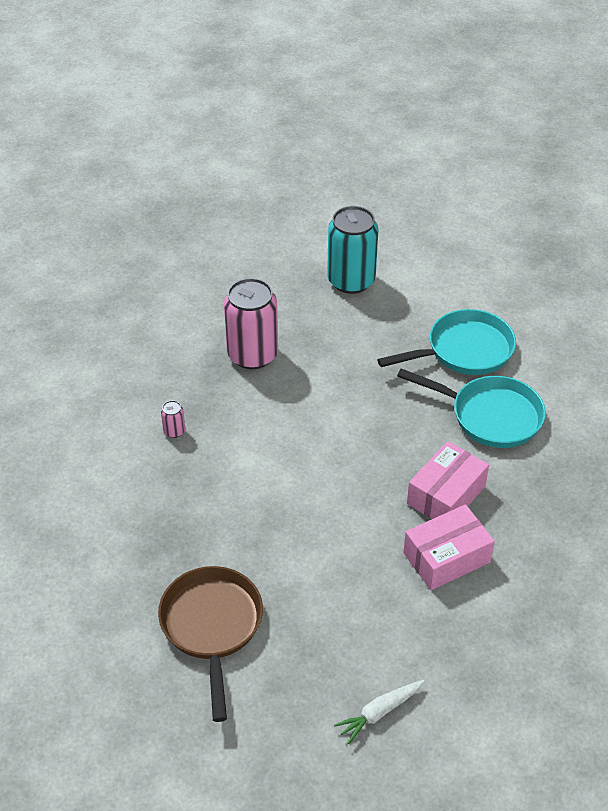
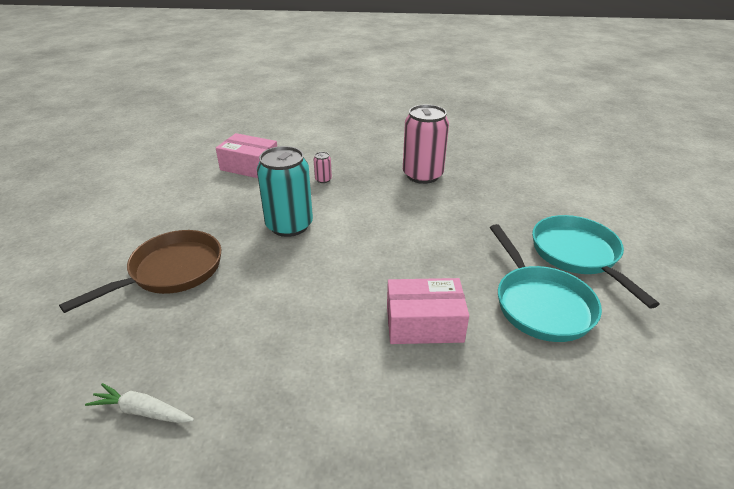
camera: 50 degrees right, 10 degrees down
(351, 281) = (544, 178): turquoise can -> turquoise can (289, 225)
(446, 557) = (358, 361): pink box -> pink box (250, 166)
(464, 350) = (578, 255): turquoise pan -> turquoise pan turned 135 degrees counterclockwise

